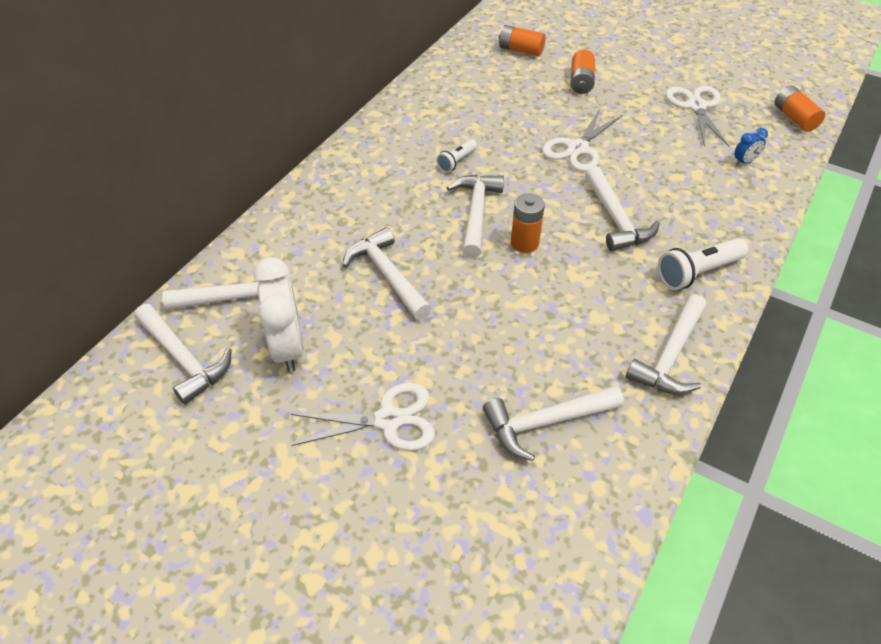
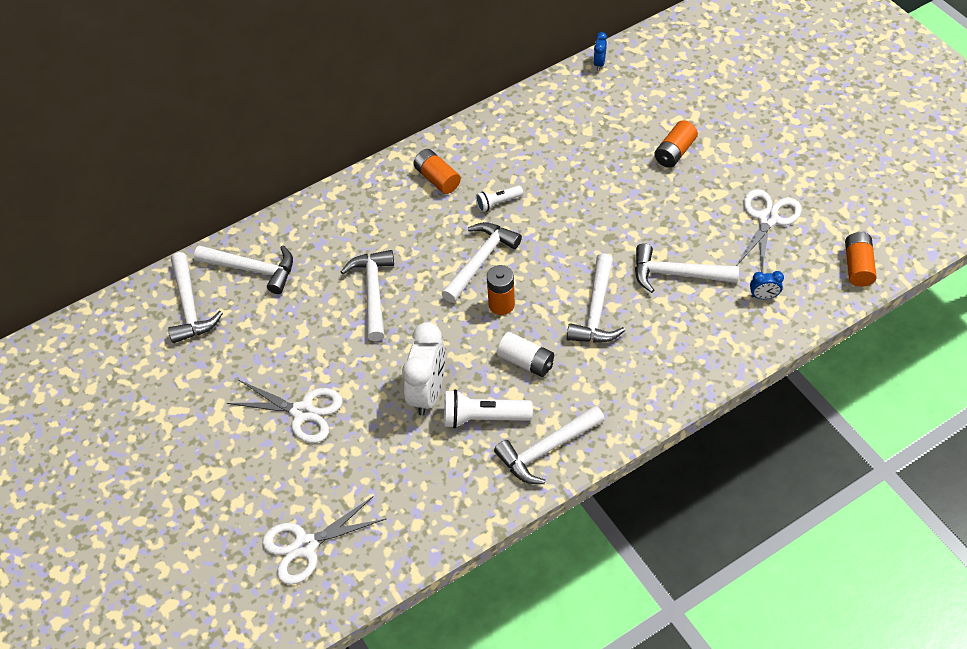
camera: 30 degrees right, 5 degrees up
(288, 348) = (265, 326): white clock -> white clock (428, 392)
(466, 38) = (599, 63): none -> blue clock
(520, 50) = (642, 95): orange battery -> orange battery (437, 179)
(545, 422) = (412, 461): white hammer -> white hammer (677, 274)
(577, 148) = (616, 226): white scissors -> white scissors (305, 546)
(587, 284) = (526, 361): none -> white battery
(697, 273) = (627, 388): white flashlight -> white flashlight (483, 418)

